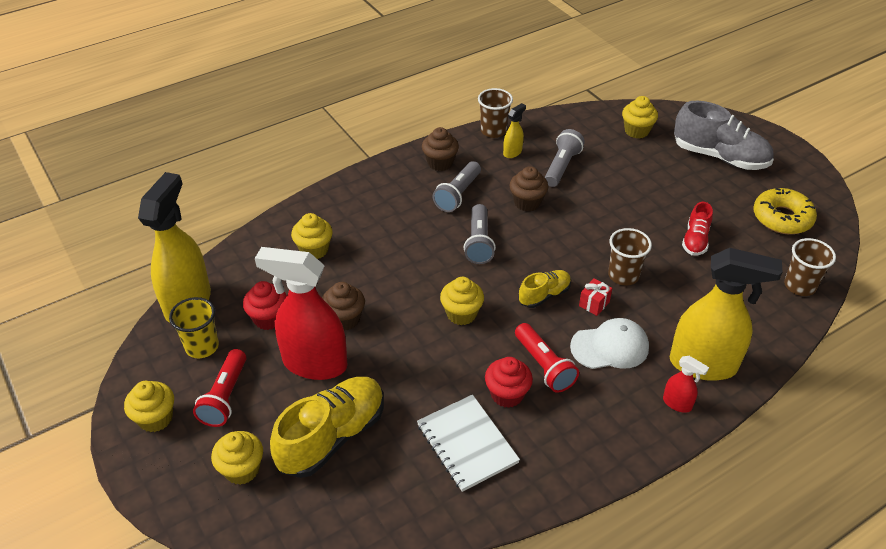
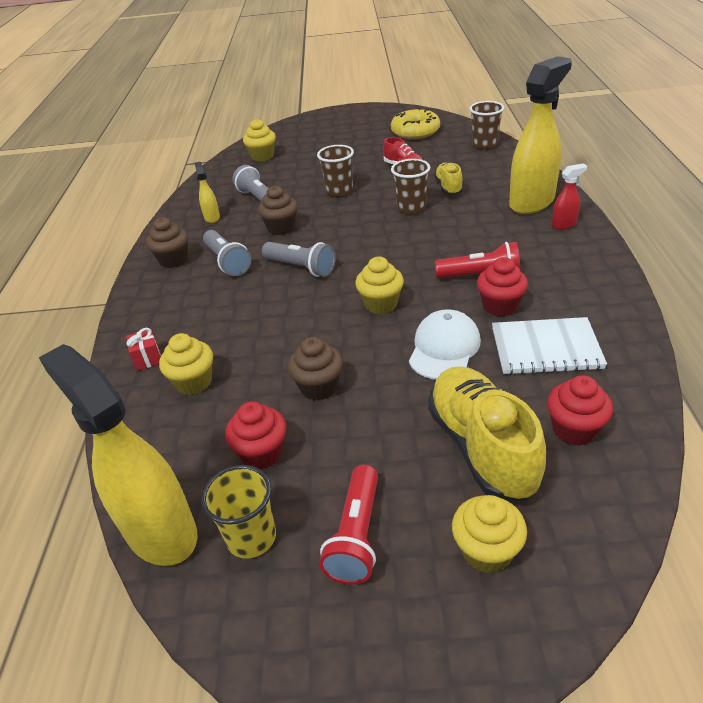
camera: 55 degrees left, 5 degrees down
(155, 418) = (340, 634): yellow cupcake -> none
(225, 397) = (356, 536): red flashlight -> red flashlight turned 60 degrees clockwise
(314, 363) = (364, 431): red spray bottle -> none
(378, 489) = (574, 429): none -> red cupcake
(493, 131) = (172, 219): brown cup -> brown cup (339, 191)
(544, 295) = (399, 251): yellow shoe -> yellow shoe (448, 187)
(594, 304) = (430, 230): red gift -> red gift (147, 359)
(610, 347) = (483, 236): white cap -> white cap (444, 348)
(720, 157) = (331, 134): grey shoe -> none

